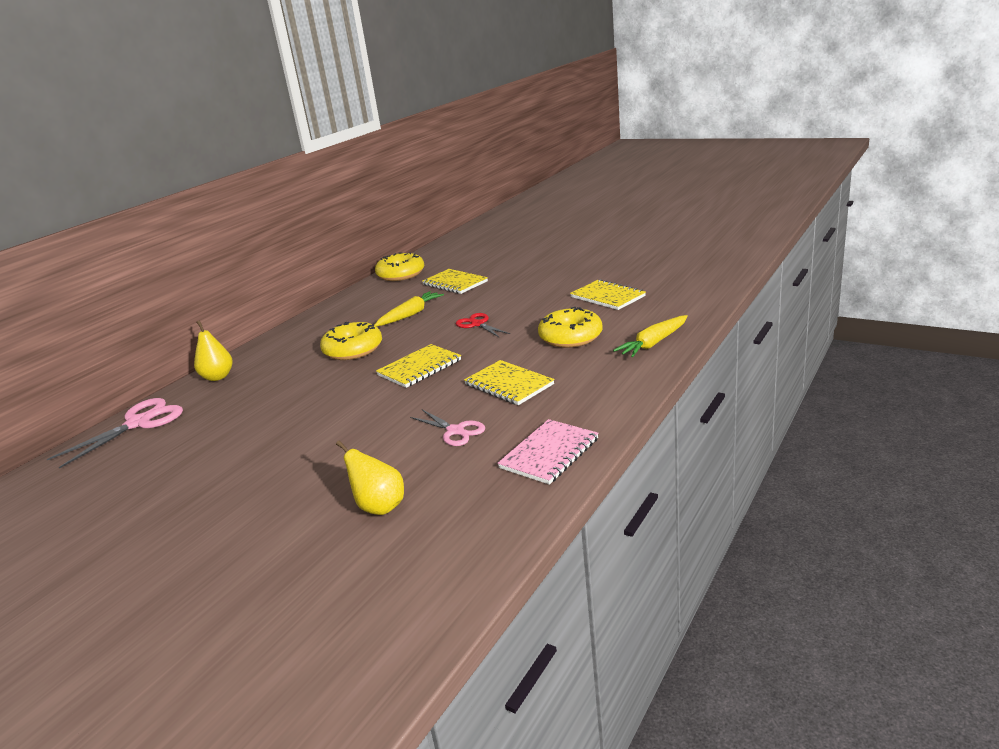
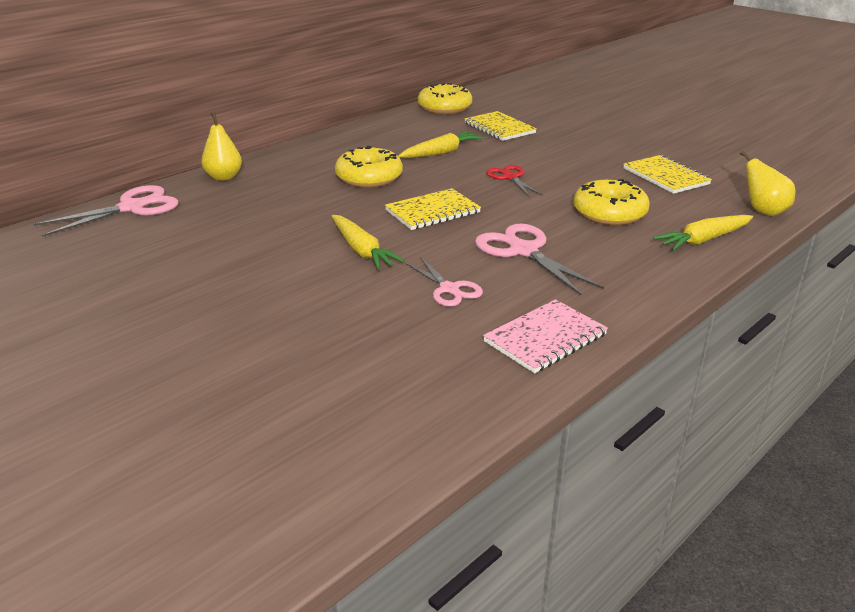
camera: 10 degrees right, 5 degrees up
(368, 415) = (362, 250): none -> yellow carrot
(379, 507) = (342, 353): yellow pear -> yellow pear (763, 211)
(508, 385) = (523, 251): yellow notebook -> pink scissors

